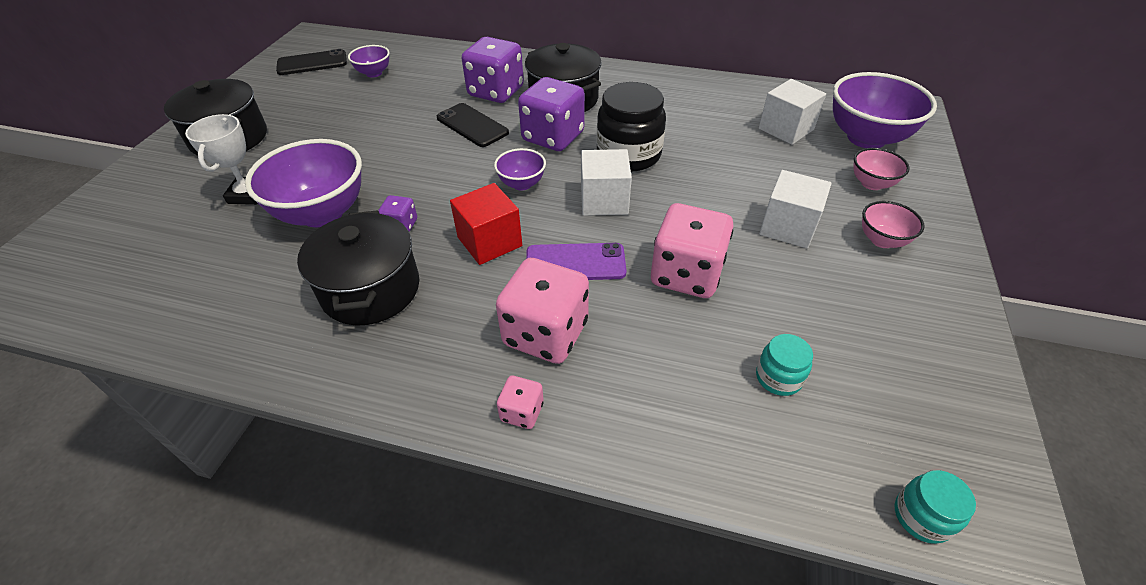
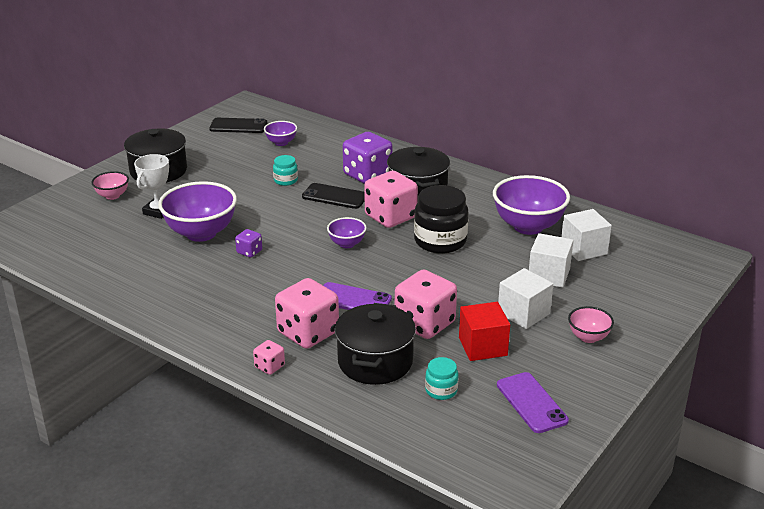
camera: 20 degrees right, 15 degrees down
(371, 289) = (212, 284): black pot -> black pot (375, 362)
(472, 125) = (334, 196): black phone -> black phone turned 45 degrees counterclockwise
(489, 242) = (303, 274): red cube -> red cube (483, 346)
(553, 137) = (390, 217): purple dice -> pink dice
(604, 200) = (399, 267): white cube -> white cube (549, 275)
(866, 138) = (646, 269): purple bowl -> purple bowl (528, 226)
(871, 184) = (618, 301): pink bowl -> pink bowl (112, 196)
(899, 360) = (531, 403): none -> purple phone
(922, 516) = (472, 471): turquoise jar -> turquoise jar (285, 180)

